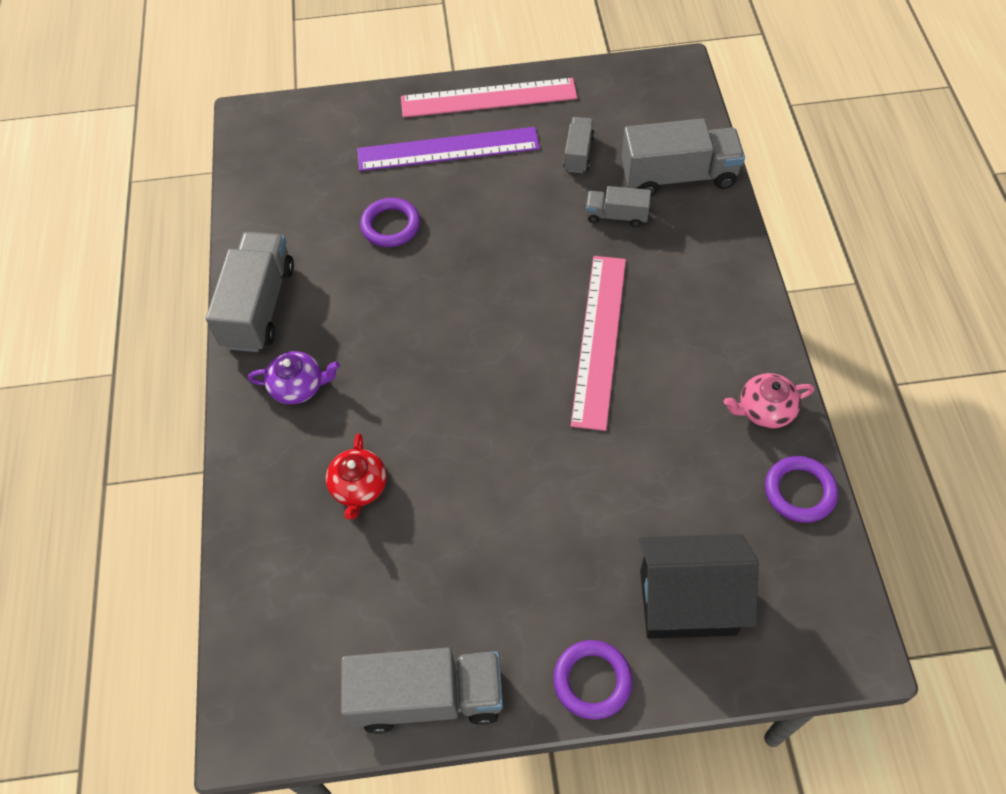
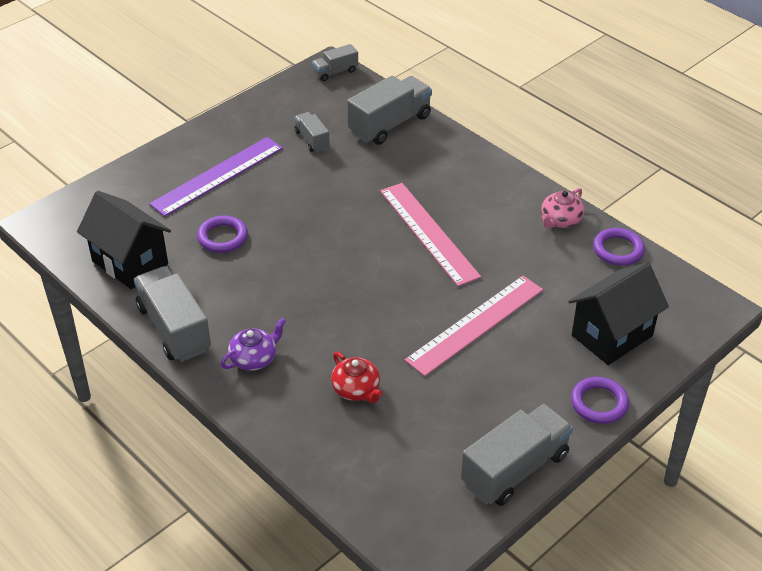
camera: 40 degrees left, 15 degrees down
(285, 207) = (130, 263): none -> black house
(488, 98) = (215, 134): pink ruler -> pink ruler (475, 324)
(616, 216) = (372, 163): grey truck -> grey truck (335, 72)

